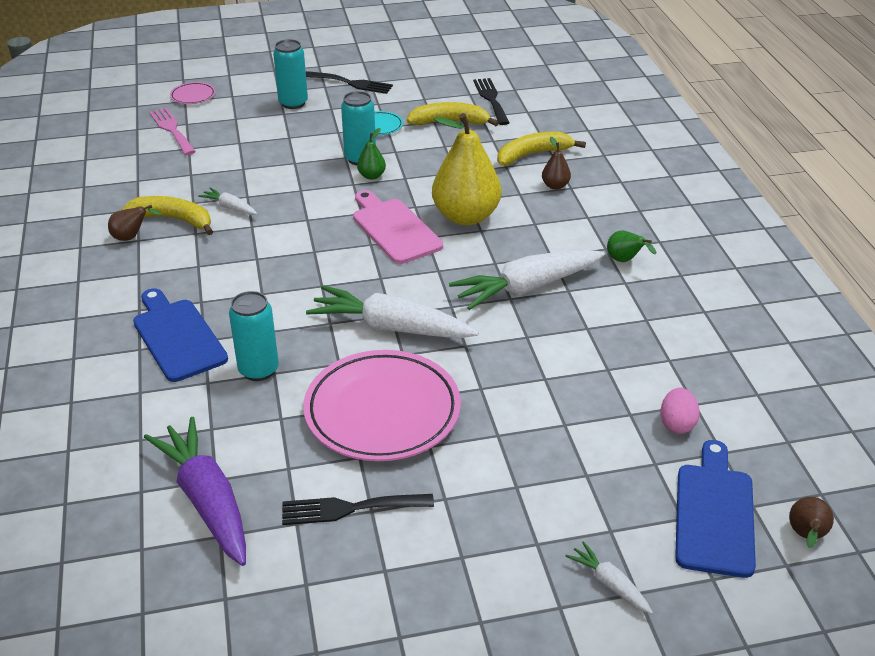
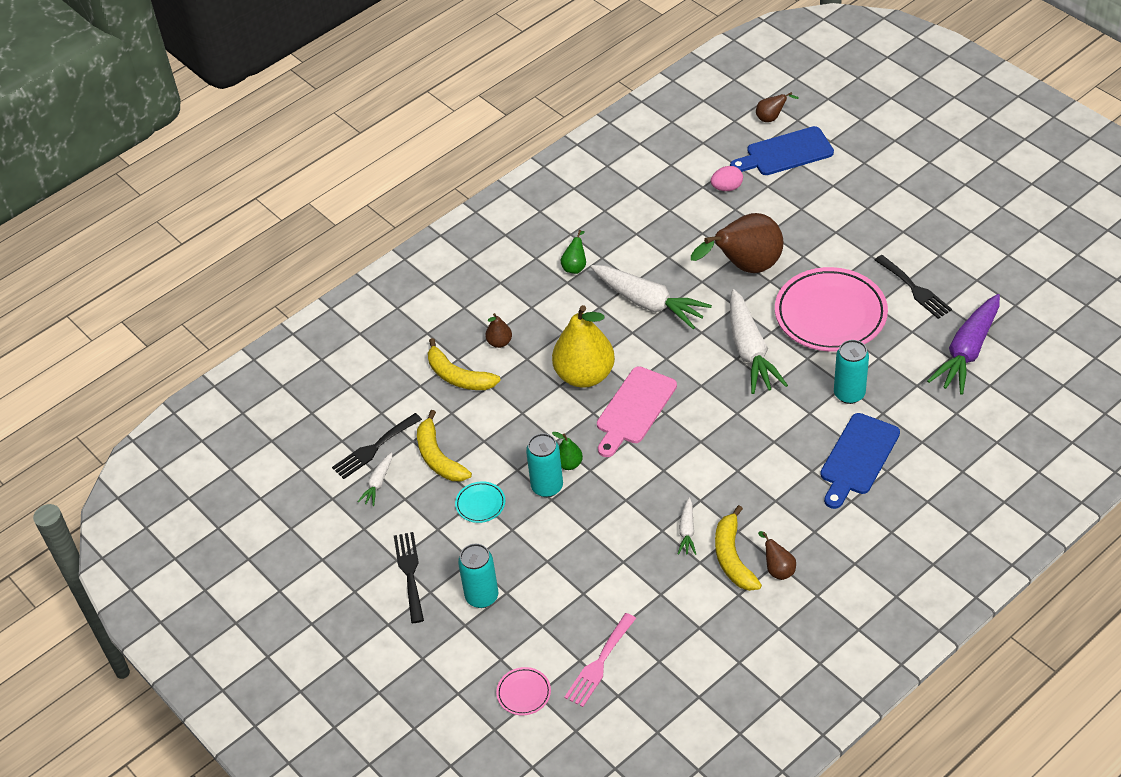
camera: 115 degrees left, 10 degrees up
(520, 378) = (745, 267): none -> brown pear
(610, 584) = (868, 173): white carrot -> white carrot (378, 483)

